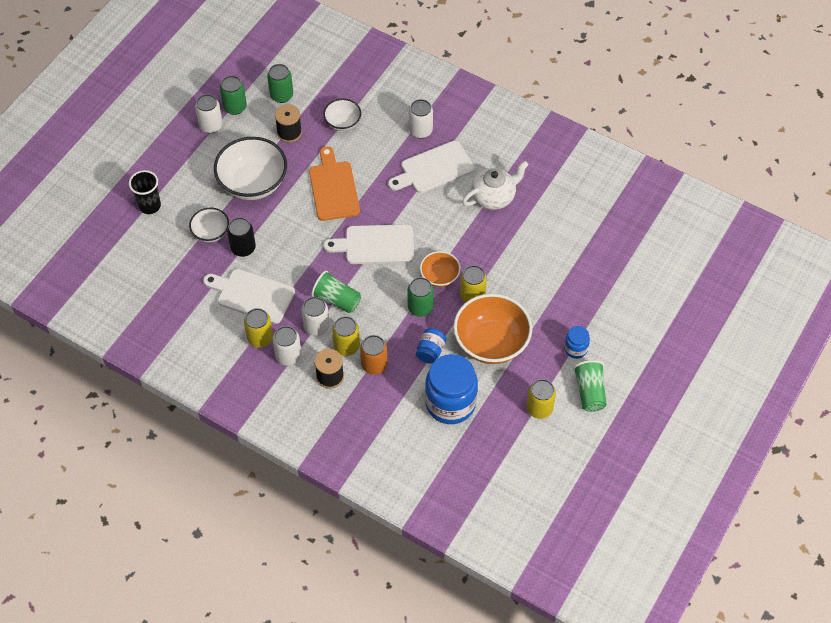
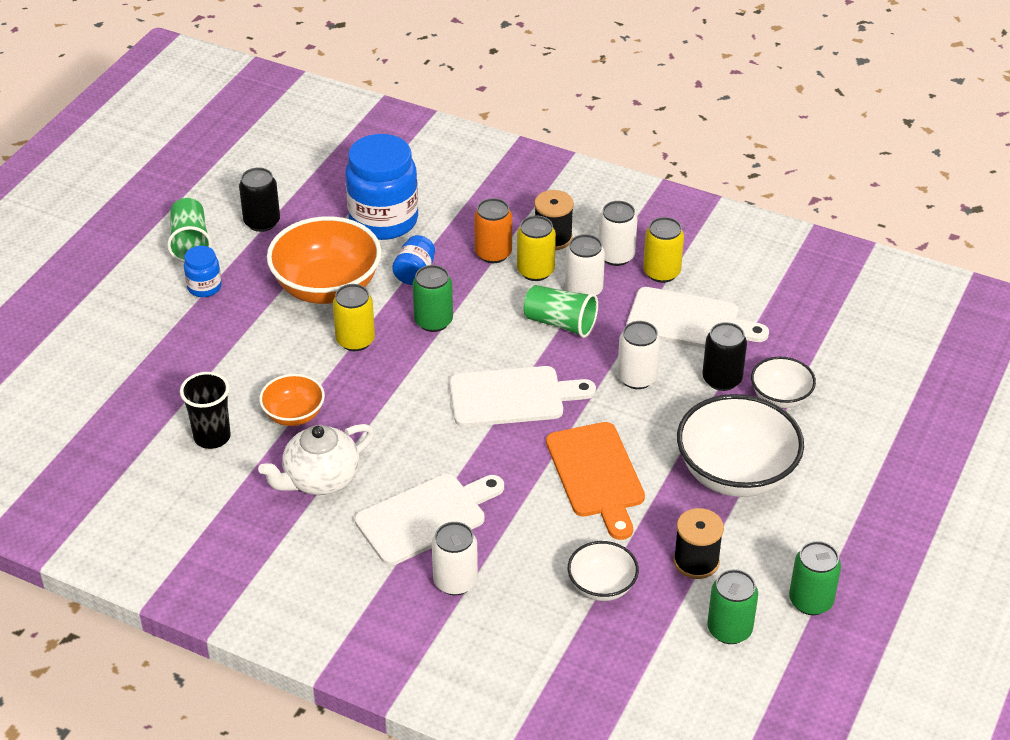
camera: 175 degrees right, 15 degrees down
(150, 206) = (895, 428): black cup -> black cup (212, 437)
(211, 125) = (843, 564): white can -> white can (637, 378)
(439, 276) = (406, 361): orange bowl -> orange bowl (294, 415)
(539, 408) = (262, 222): yellow can -> black can

